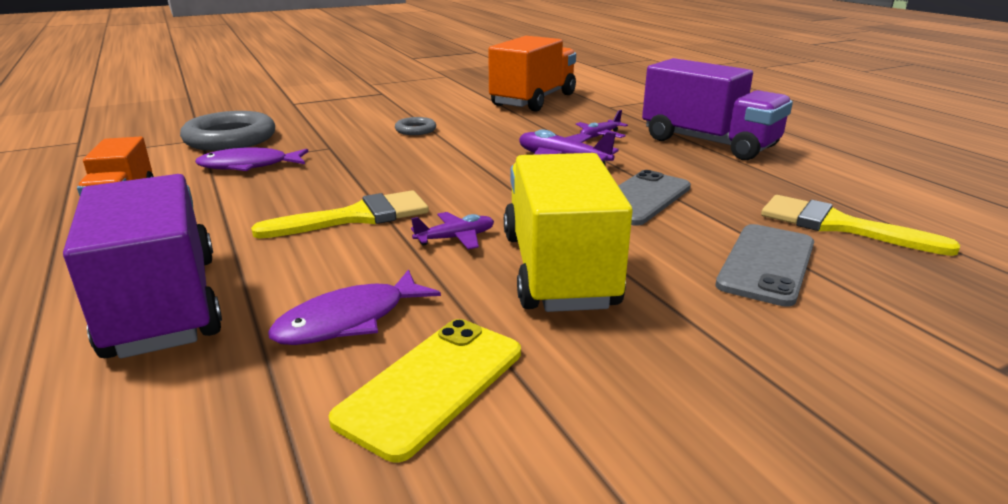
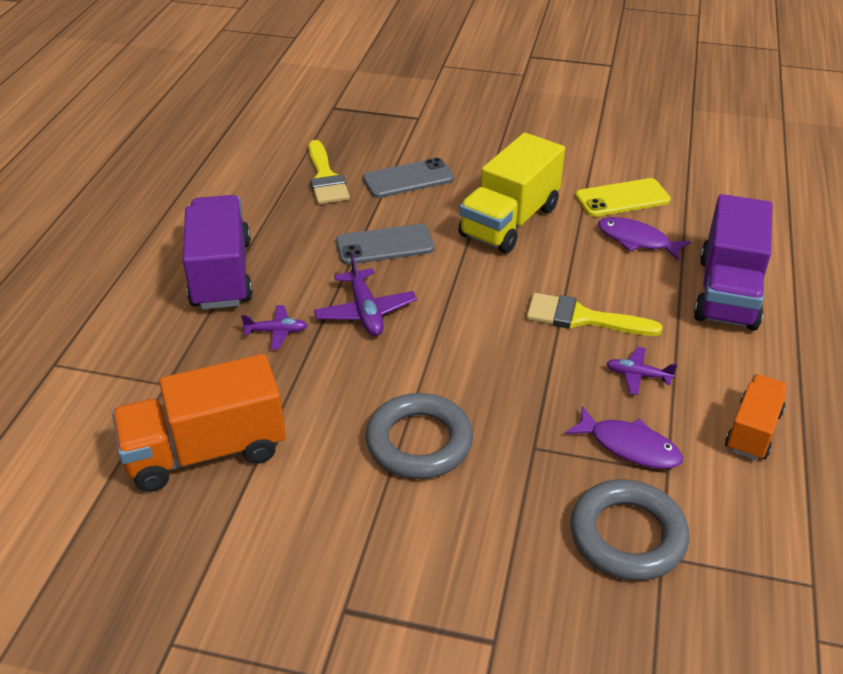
camera: 140 degrees left, 15 degrees up
(349, 320) = (636, 240): purple fish -> purple fish turned 150 degrees counterclockwise
(415, 130) = (419, 442): grey ring -> grey ring, size x2.06
(455, 238) = (538, 268): purple plane -> purple plane (638, 375)

